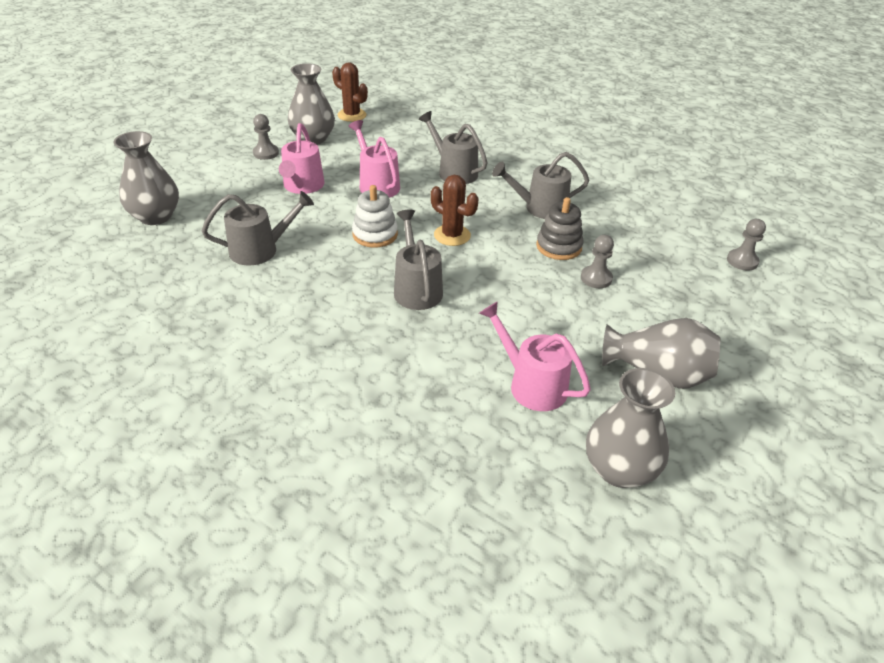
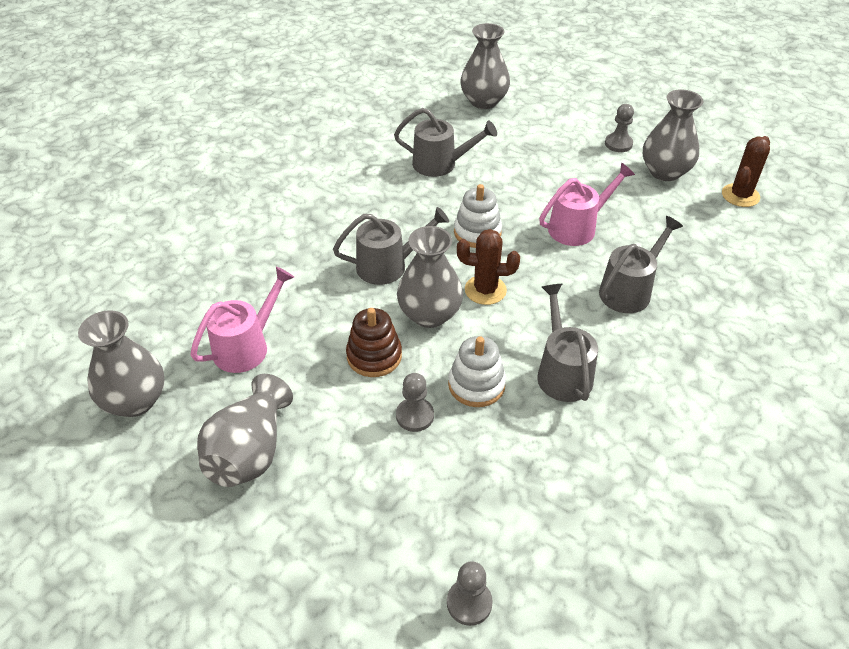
camera: 90 degrees right, 5 degrees up
(261, 250) = (441, 164): grey watering can -> grey watering can turned 60 degrees counterclockwise
(302, 187) = (557, 175): pink watering can -> none
(452, 235) = (485, 290): brown cactus -> brown cactus turned 60 degrees clockwise
(482, 266) = (429, 314): none -> grey vase
(535, 299) = (374, 356): none -> brown stacking toy
(558, 247) = (476, 385): grey stacking toy -> white stacking toy

